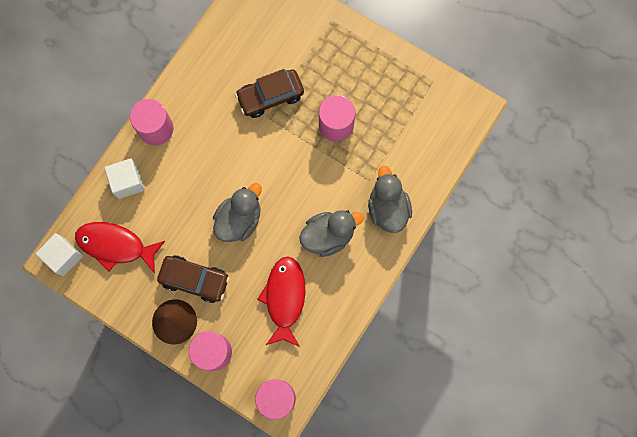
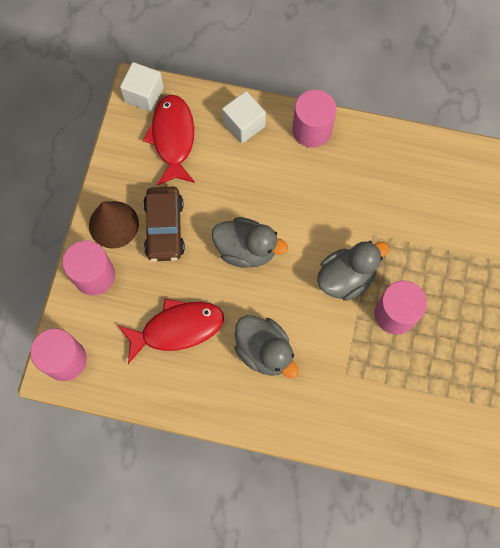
camera: 70 degrees right, 5 degrees down
(270, 96) = (397, 231): brown car -> none
(387, 208) = (321, 407): grey duck -> grey duck (346, 278)

